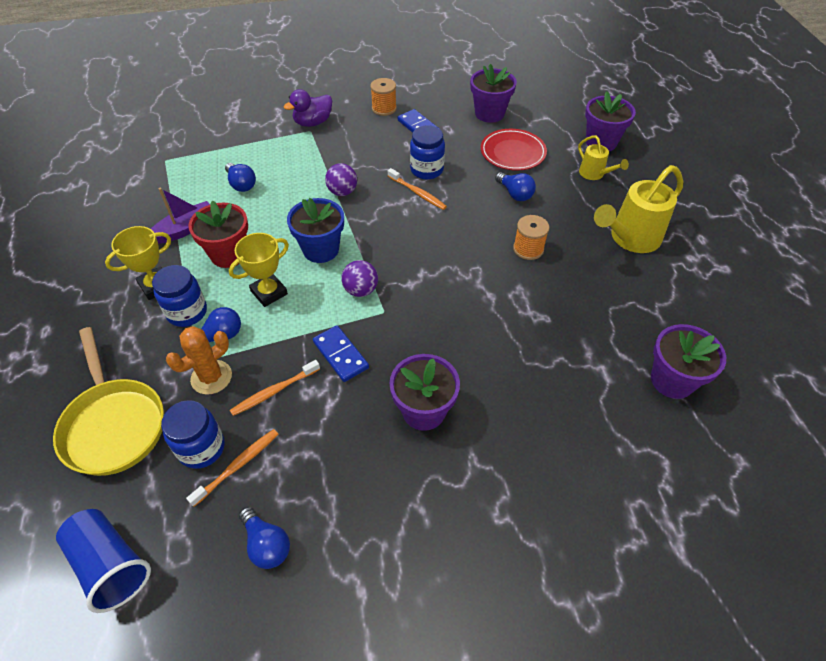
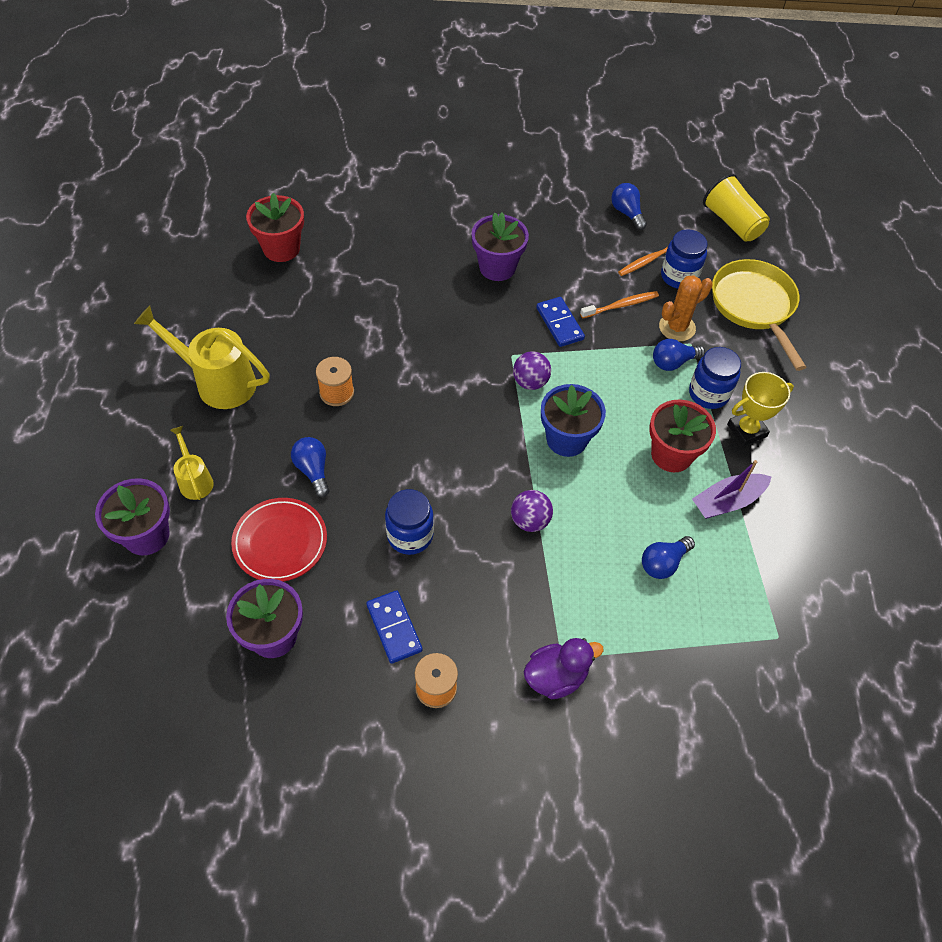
camera: 170 degrees left, 5 degrees up
(110, 565) = (732, 222): blue cup -> yellow cup
(241, 184) = (663, 563): blue light bulb -> blue light bulb turned 105 degrees counterclockwise
(269, 292) = (625, 398): yellow trophy -> none
(417, 193) = (434, 498): orange toothbrush -> none
(630, 238) = (218, 382): yellow watering can -> yellow watering can turned 135 degrees counterclockwise
(672, 380) = (281, 248): purple flower pot -> red flower pot

